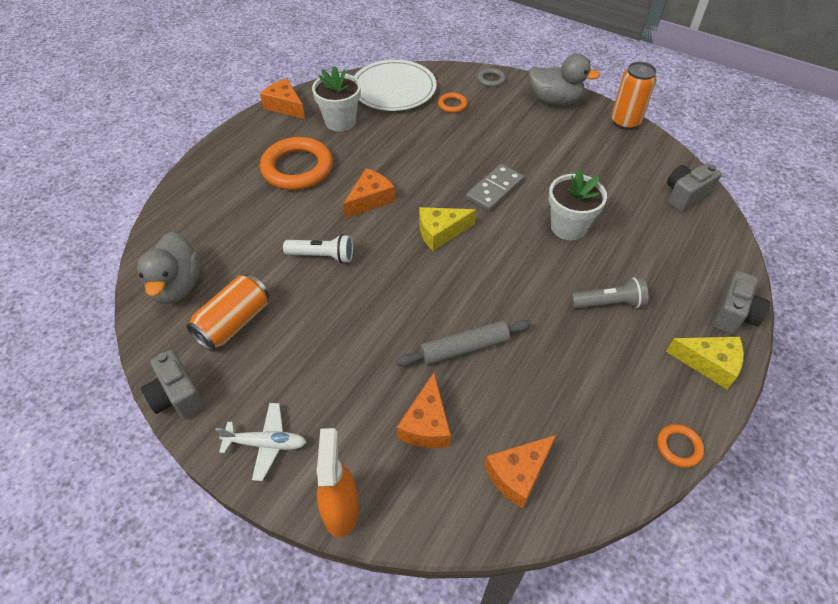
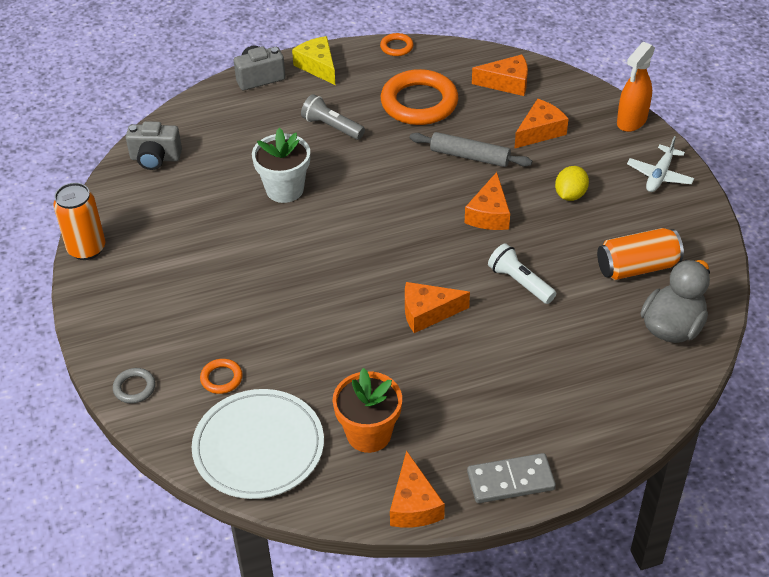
camera: 140 degrees left, 5 degrees down
(178, 397) = (711, 236): grey camera -> none
(266, 444) = (659, 175): white plane -> white plane turned 105 degrees counterclockwise
(297, 168) = (470, 395): orange ring -> orange ring (419, 102)
(340, 121) = (369, 434): white flower pot -> orange flower pot
(340, 362) = (570, 195): none -> yellow lemon
(395, 299) = (489, 214): none -> orange cheese
(440, 232) = (395, 245): yellow cheese -> none
(494, 189) = (302, 255): grey domino -> grey domino (510, 481)
(555, 101) = (111, 315): grey duck -> none

